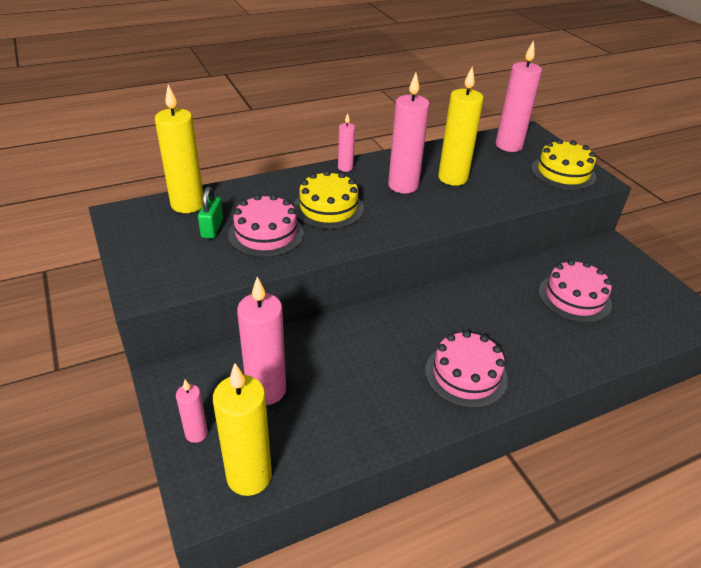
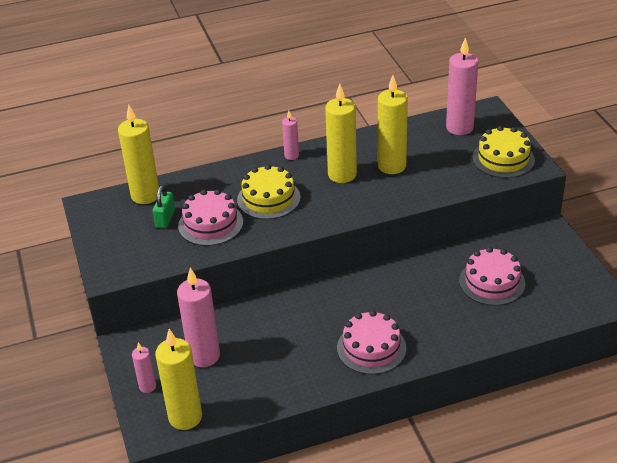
camera: 10 degrees right, 0 degrees up
(403, 186) = (342, 175): pink candle -> yellow candle

